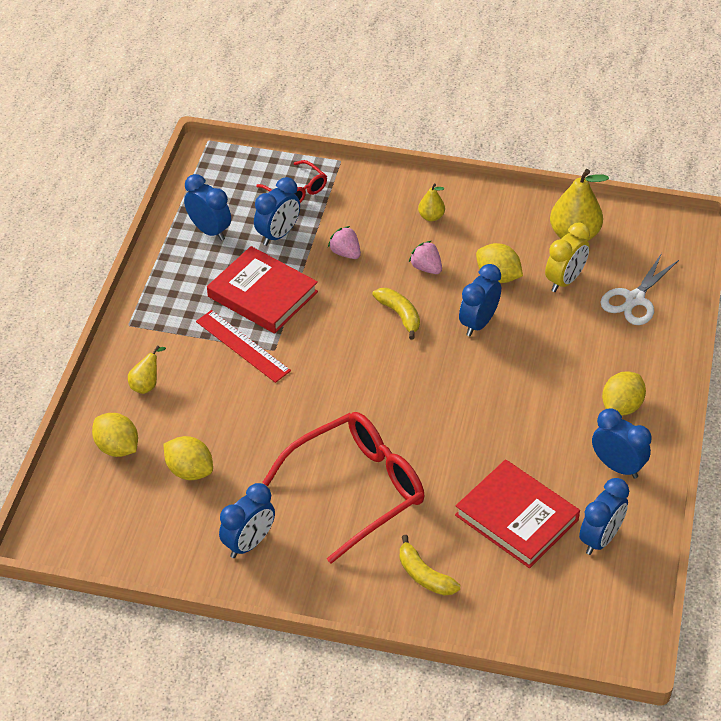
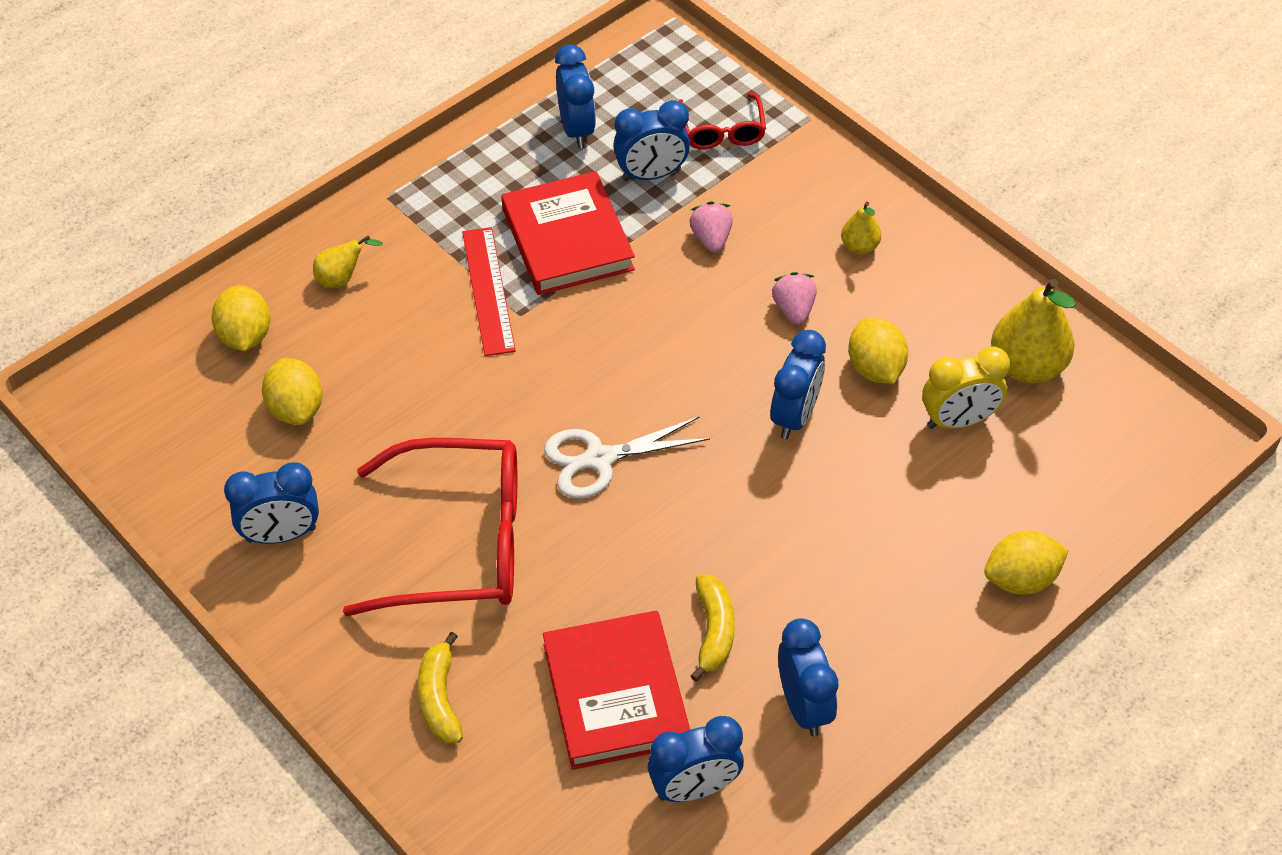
camera: 35 degrees right, 5 degrees up
(400, 315) = (706, 352): yellow banana -> yellow banana (714, 631)
(478, 323) = (795, 416): blue clock -> blue clock turned 135 degrees clockwise
(621, 406) = (882, 630): yellow lemon -> yellow lemon (1021, 579)
(635, 299) = (1032, 496): white scissors -> white scissors (600, 459)

